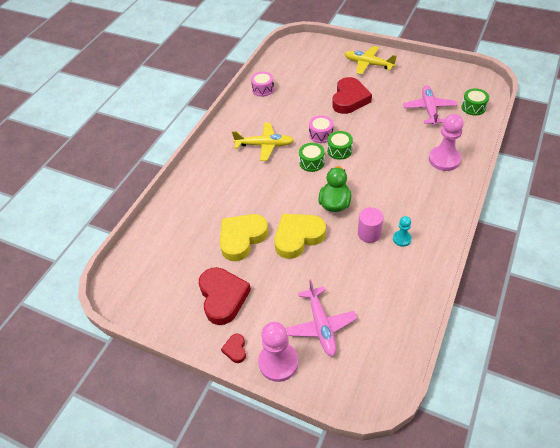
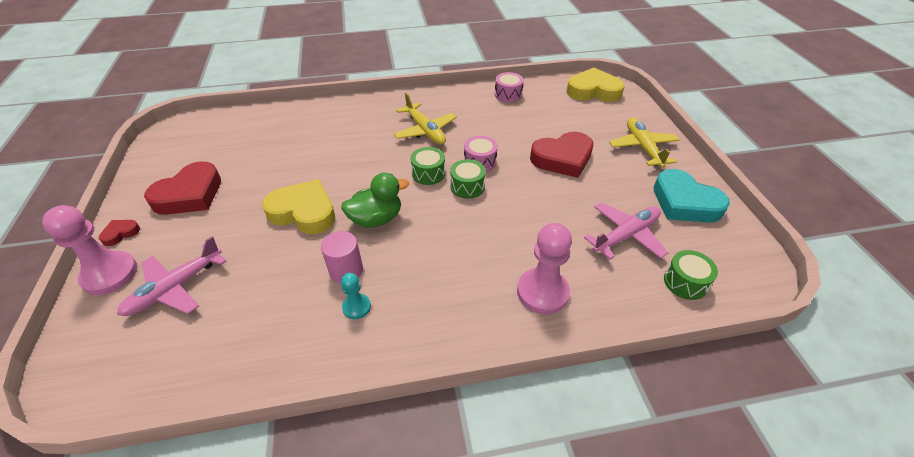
camera: 50 degrees right, 5 degrees down
(242, 238) = (278, 173): yellow heart -> yellow heart (593, 91)
(423, 75) = (684, 202): none -> turquoise heart

